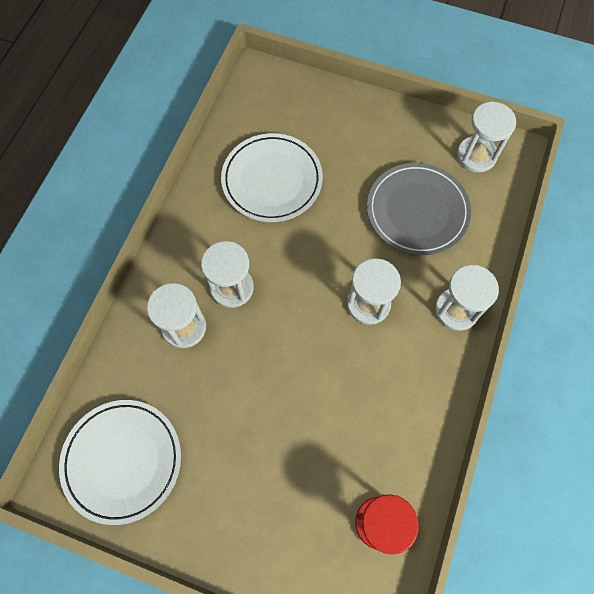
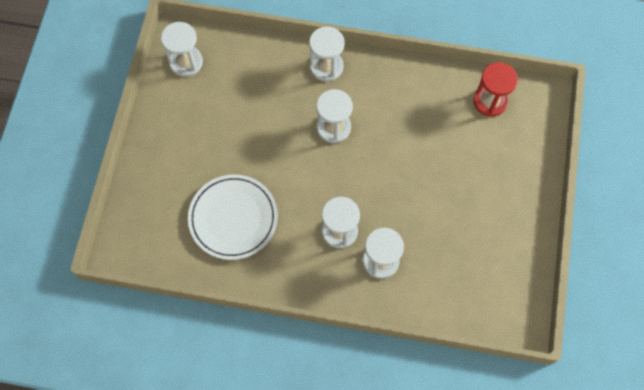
camera: 100 degrees left, 0 degrees up
(122, 461) = (494, 281): white plate -> none
(417, 211) = (246, 101): grey plate -> none

